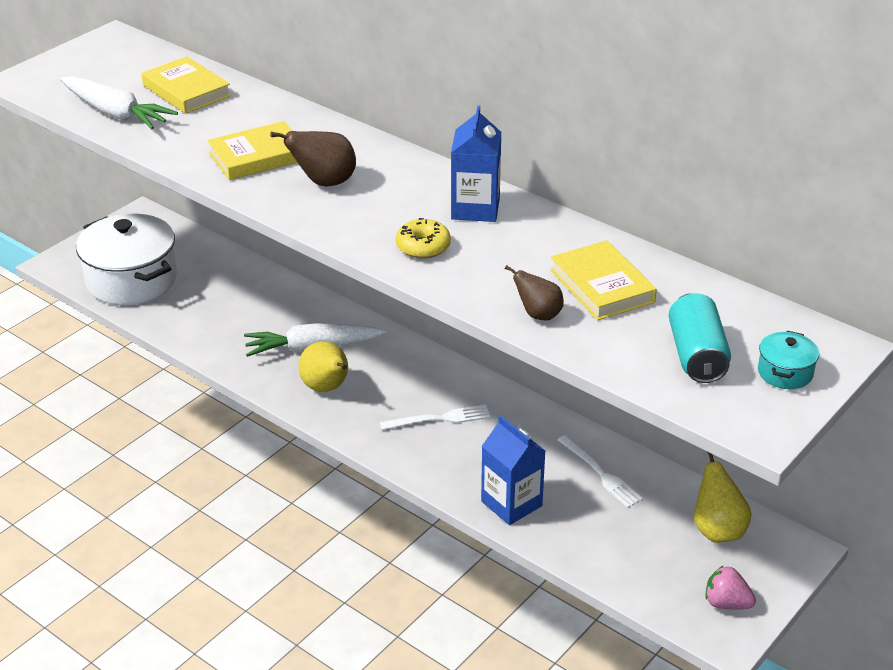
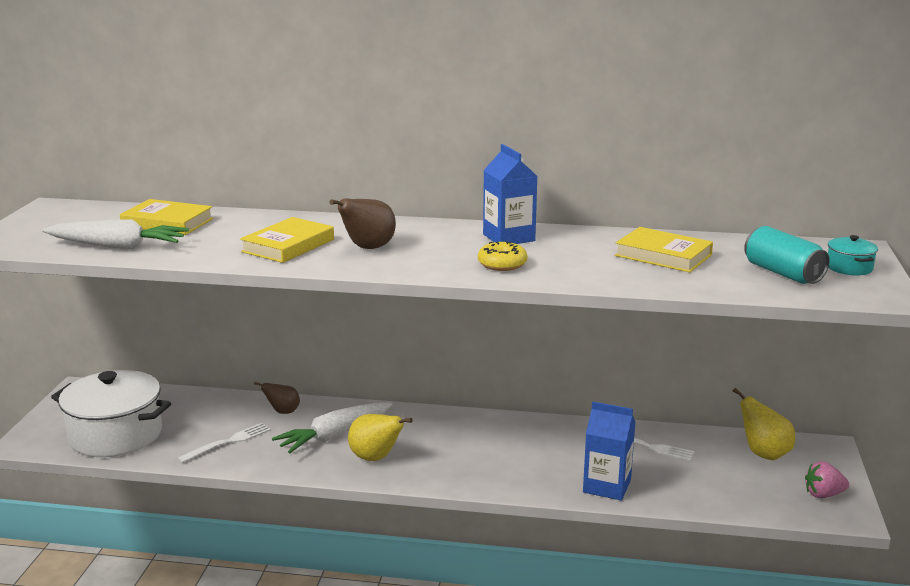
camera: 30 degrees left, 15 degrees down
(439, 419) = (490, 450): white fork -> white fork (228, 442)
(538, 315) = (645, 279): brown pear -> brown pear (283, 412)

